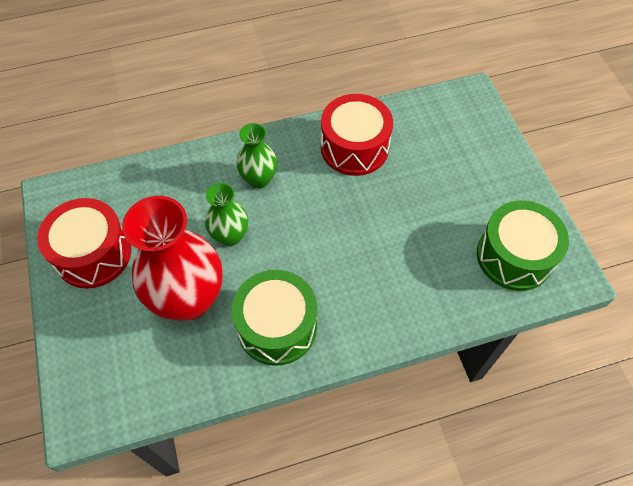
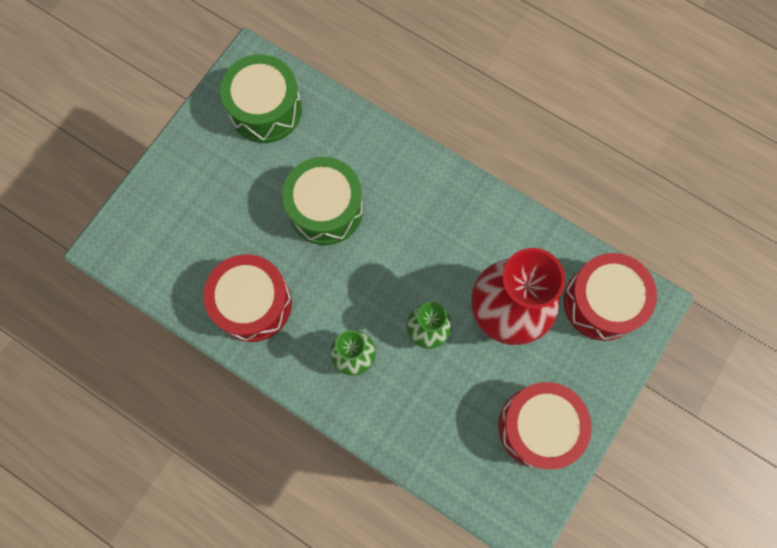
camera: 130 degrees left, 15 degrees up
(121, 380) = (602, 302): none -> red drum
(277, 326) = (468, 230): green drum -> green drum (325, 209)

